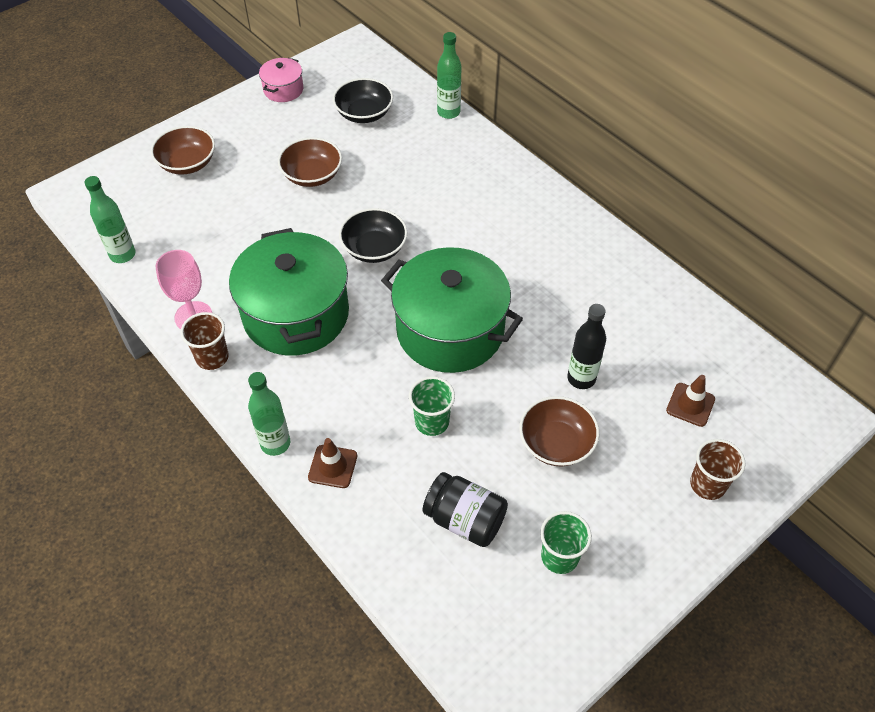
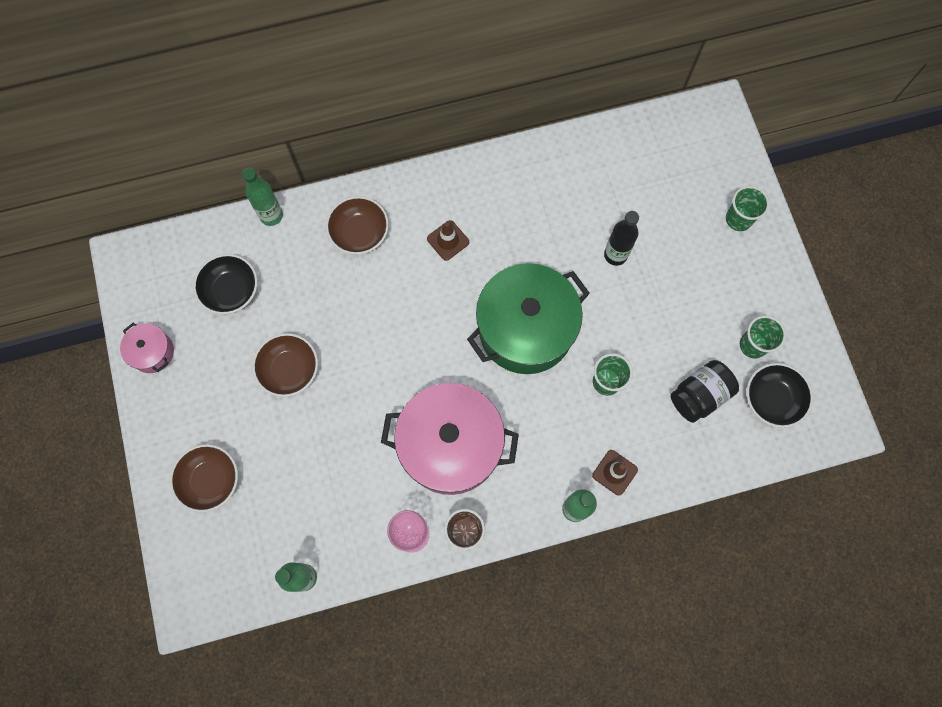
camera: 65 degrees left, 20 degrees up
(296, 314) = (450, 445): green pot -> pink pot
(374, 248) = (408, 351): black bowl -> black bowl (772, 399)
(556, 443) = (663, 301): brown bowl -> brown bowl (359, 233)
(690, 405) = (671, 193): brown traffic cone -> brown traffic cone (448, 240)
(707, 484) = (738, 219): brown cup -> green cup

